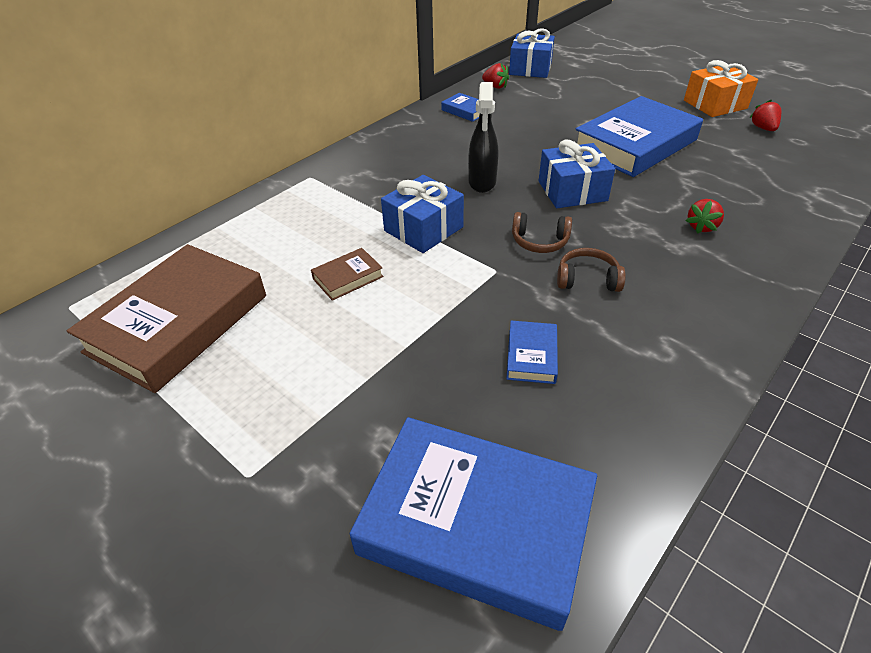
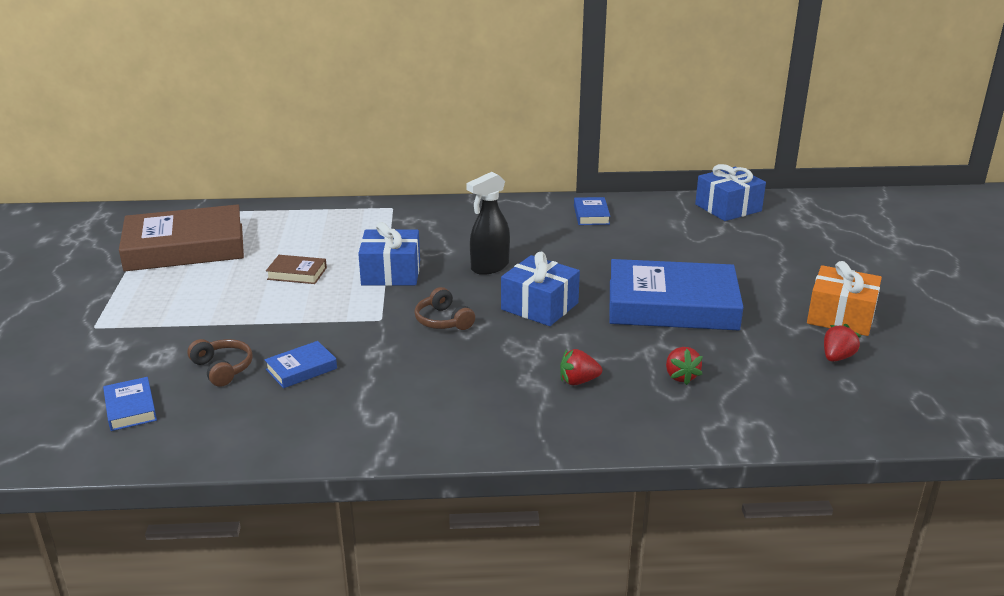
camera: 45 degrees right, 15 degrees down
(476, 524) = (130, 408): blue book -> blue book, size x0.42
(495, 86) = (660, 208): red strawberry -> red strawberry (681, 376)
(587, 279) = (421, 357): brown headphones -> brown headphones (223, 369)

